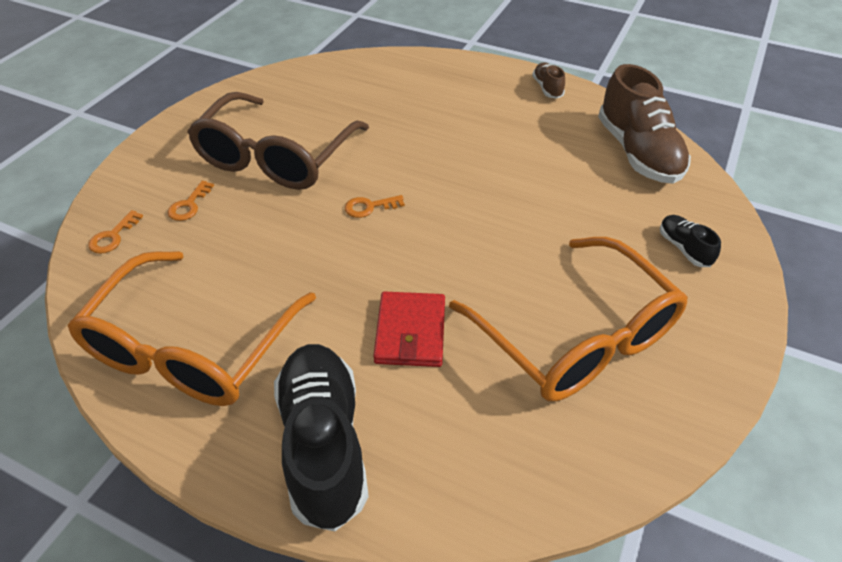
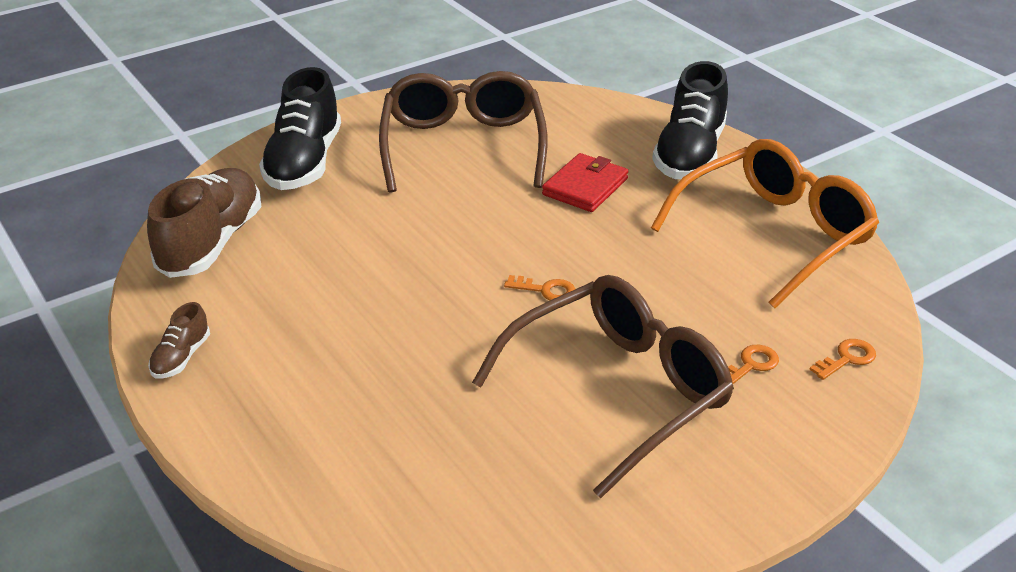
camera: 150 degrees left, 10 degrees down
(575, 335) = (463, 147): orange glasses -> brown glasses
(684, 248) = (304, 162): black shoe -> black shoe, size x2.16

